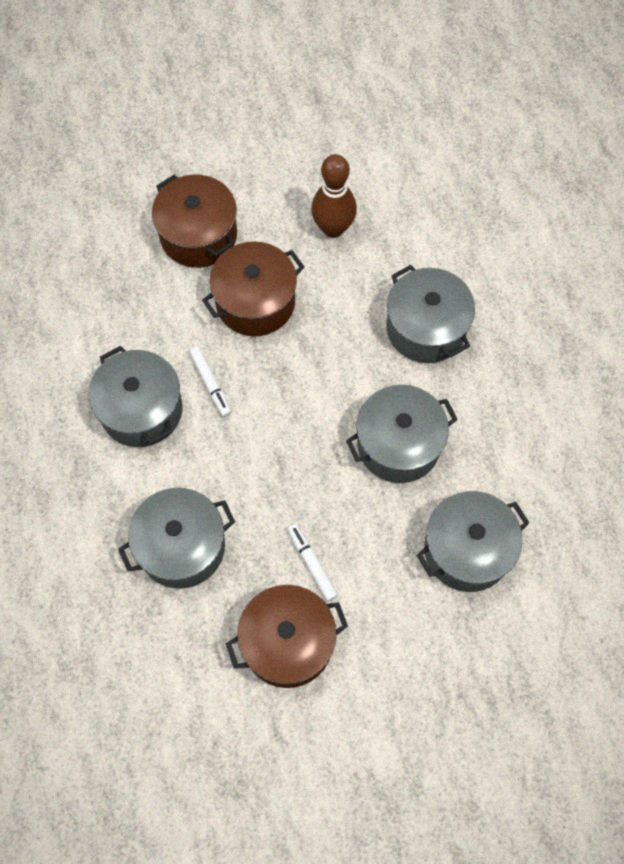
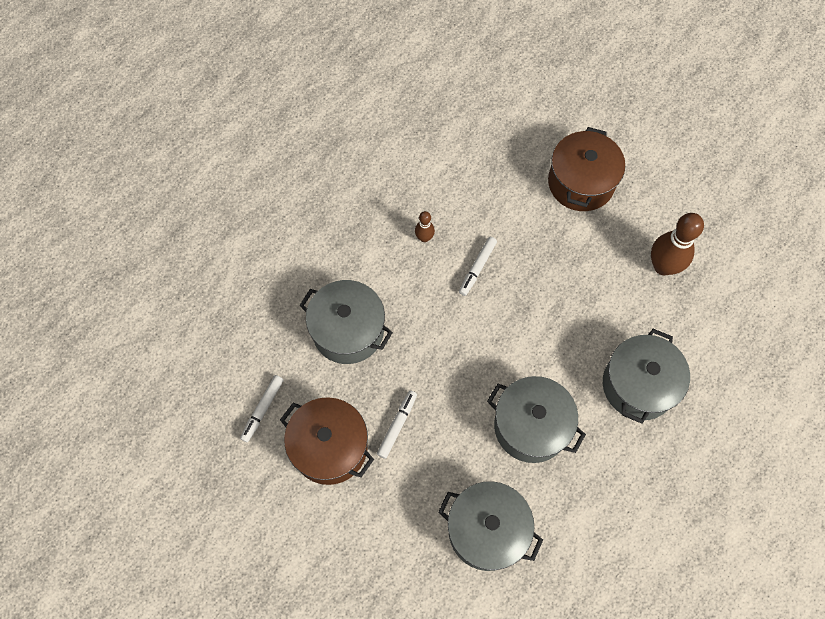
camera: 55 degrees right, 0 degrees up
(141, 410) = (424, 238): grey pot -> brown bowling pin
(201, 685) = (262, 409): none -> white marker
(255, 302) = (561, 254): brown pot -> none

